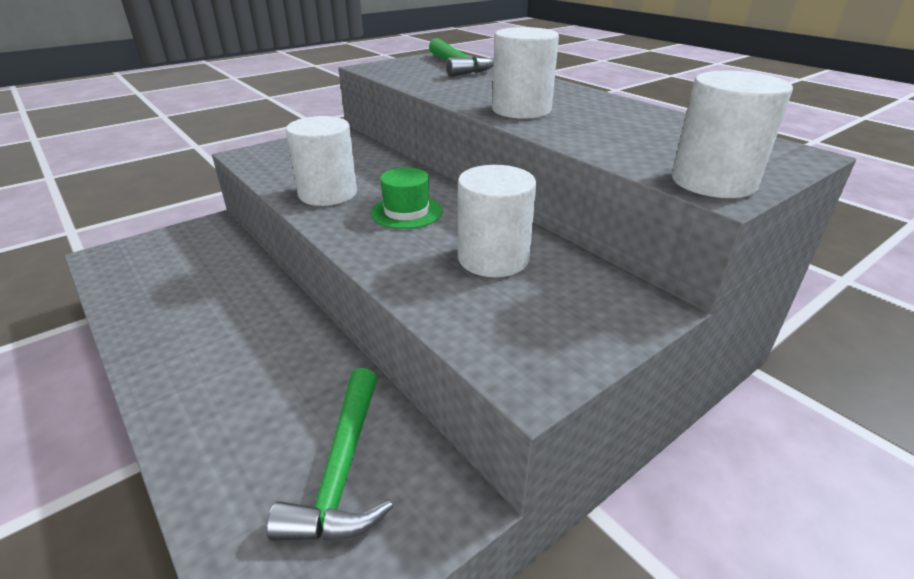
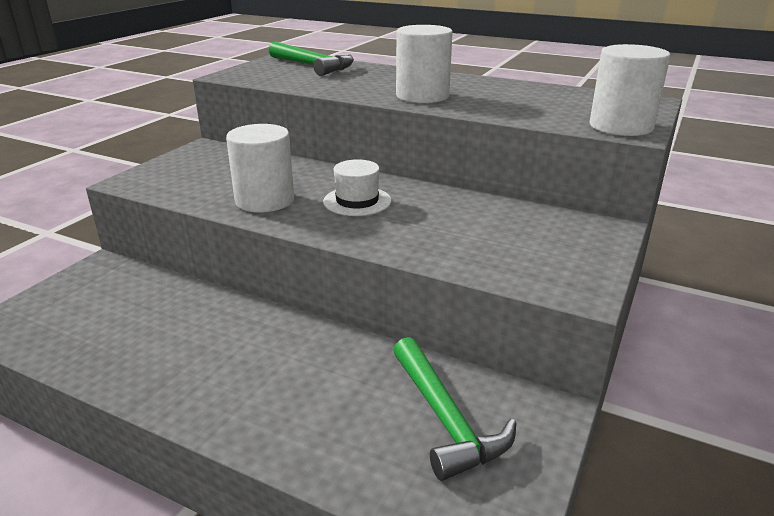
camera: 25 degrees left, 5 degrees down
(406, 212) = (357, 201): green hat -> white hat
(493, 258) = (468, 220): white cylinder -> none

